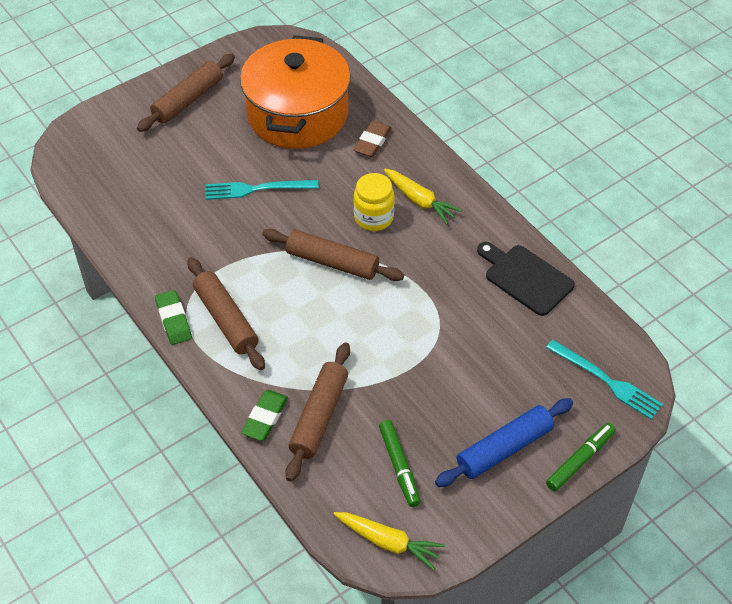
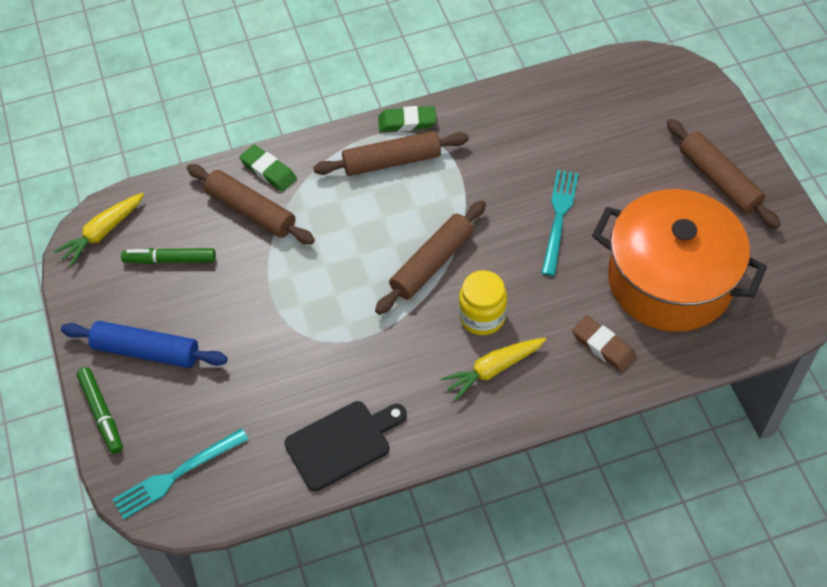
camera: 110 degrees right, 5 degrees up
(504, 448) = (146, 351): blue rolling pin -> blue rolling pin turned 60 degrees counterclockwise

